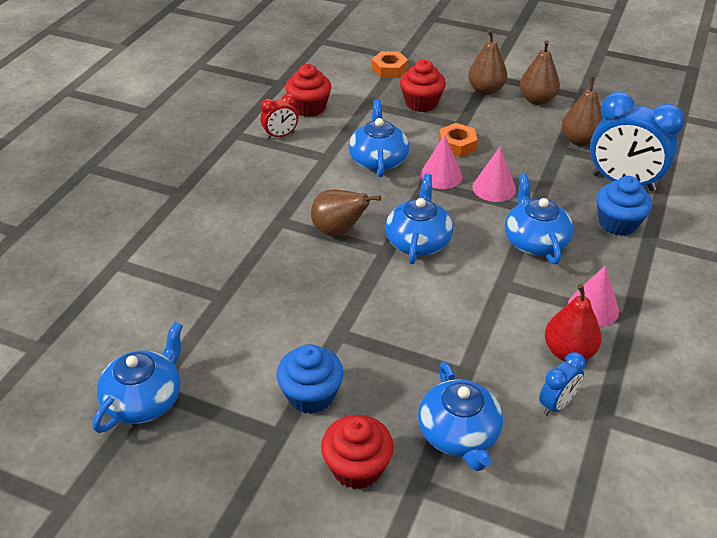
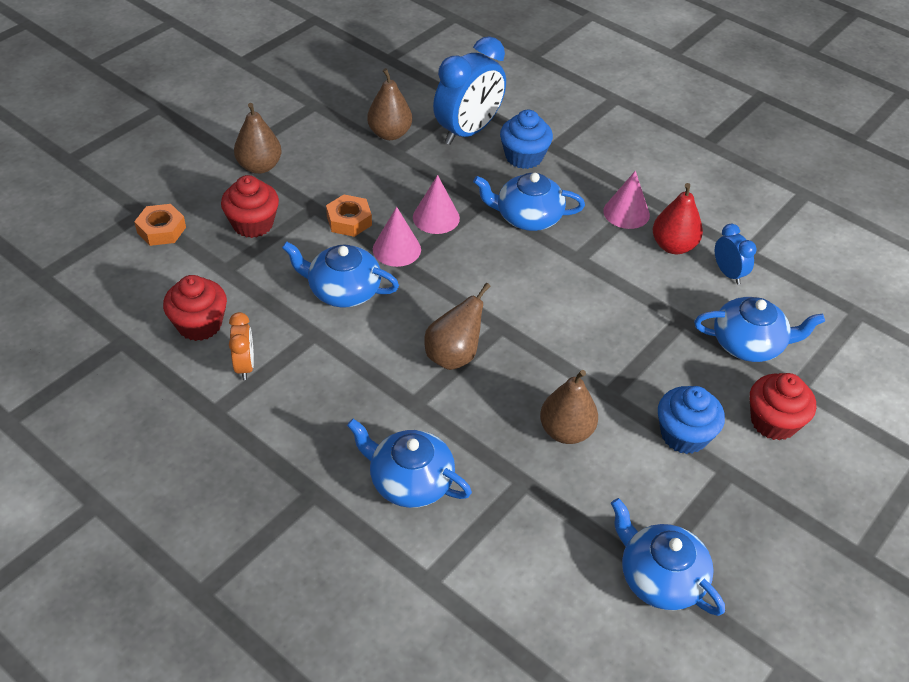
camera: 75 degrees left, 5 degrees up
(280, 135) = (245, 366): red clock -> orange clock
(418, 241) = (495, 298): blue teapot -> blue teapot (409, 481)
(537, 100) = (302, 136): brown pear -> brown pear (566, 431)

